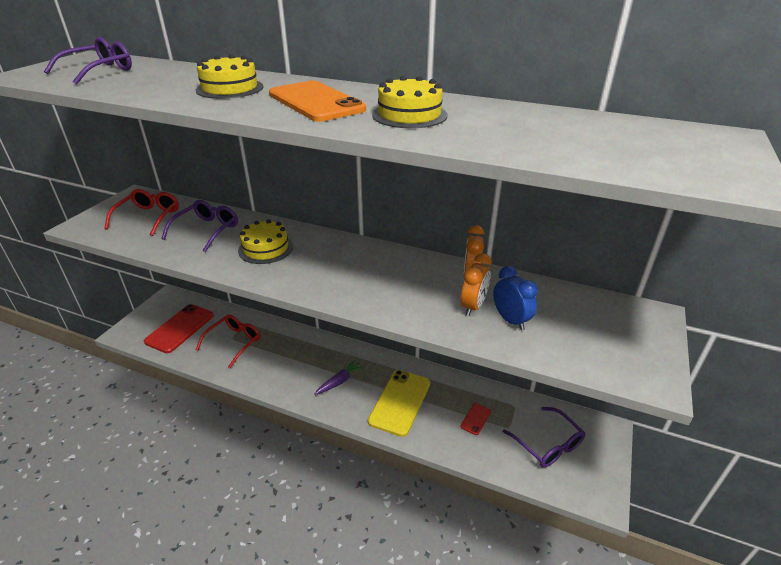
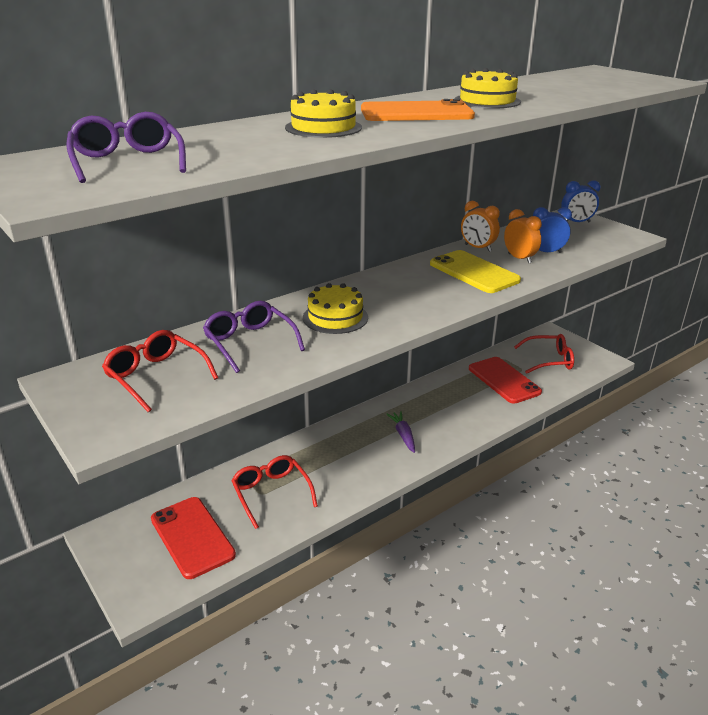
camera: 60 degrees left, 5 degrees down
(400, 402) = (457, 410): yellow phone -> yellow phone (474, 272)
(475, 419) = (504, 380): red phone -> red phone, size x2.20
(548, 444) = (549, 360): purple glasses -> red glasses
(632, 323) = (576, 222): none -> blue clock

